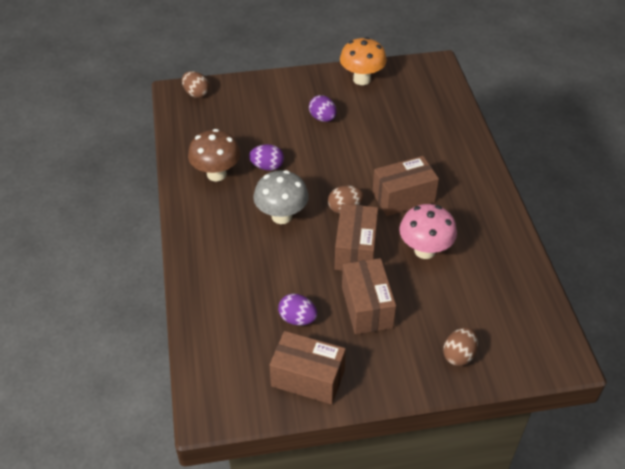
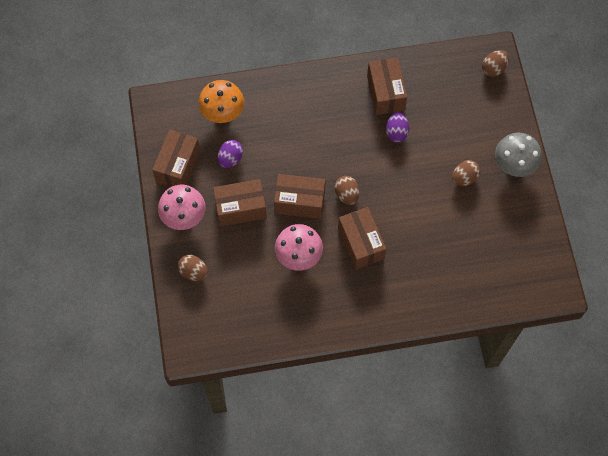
camera: 90 degrees right, 20 degrees up
(216, 174) = (385, 93): brown mushroom -> brown box
(281, 216) = (337, 145): grey mushroom -> grey mushroom (513, 165)
(322, 118) = (464, 178): purple egg -> brown egg
(362, 79) = (526, 215): orange mushroom -> orange mushroom (223, 113)
(383, 368) = (184, 217): none -> pink mushroom

